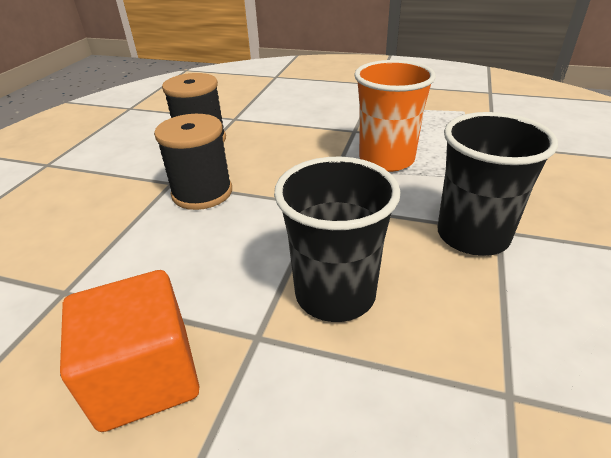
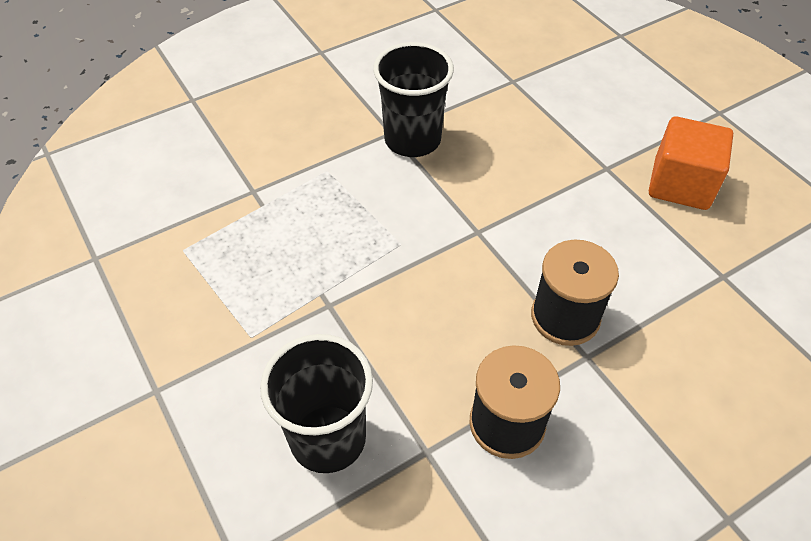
camera: 140 degrees left, 15 degrees up
(335, 294) = (541, 162): black cup -> black cup (328, 438)
(386, 160) = (363, 239): orange cup -> none

